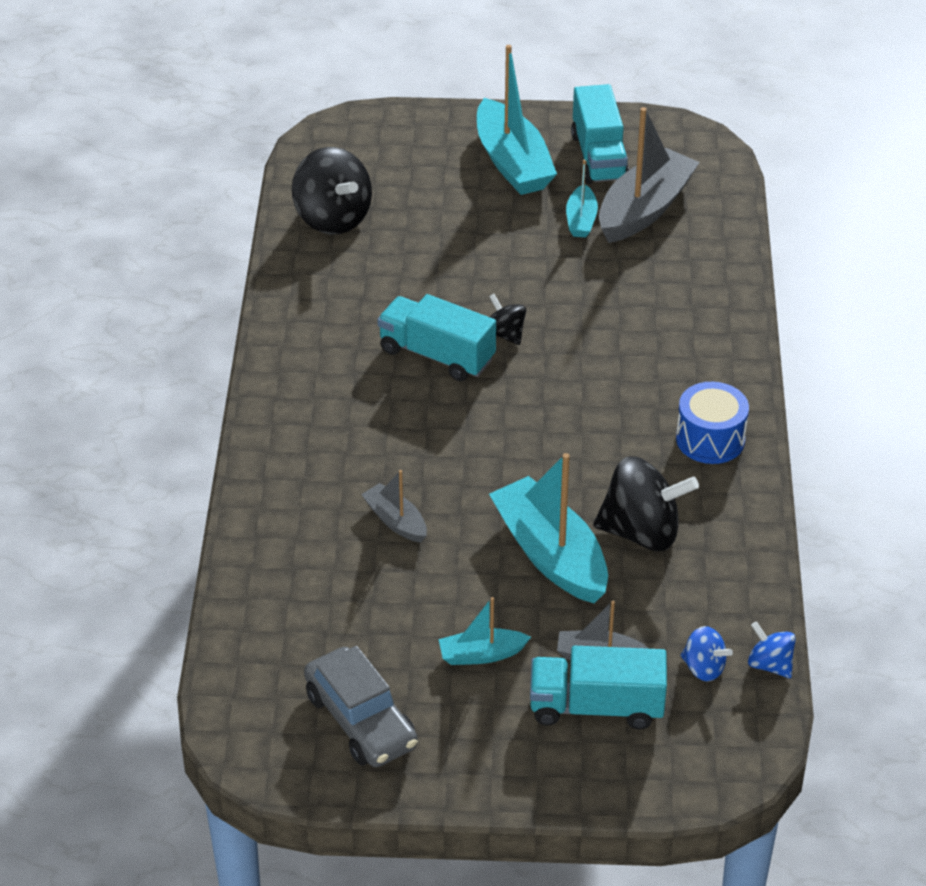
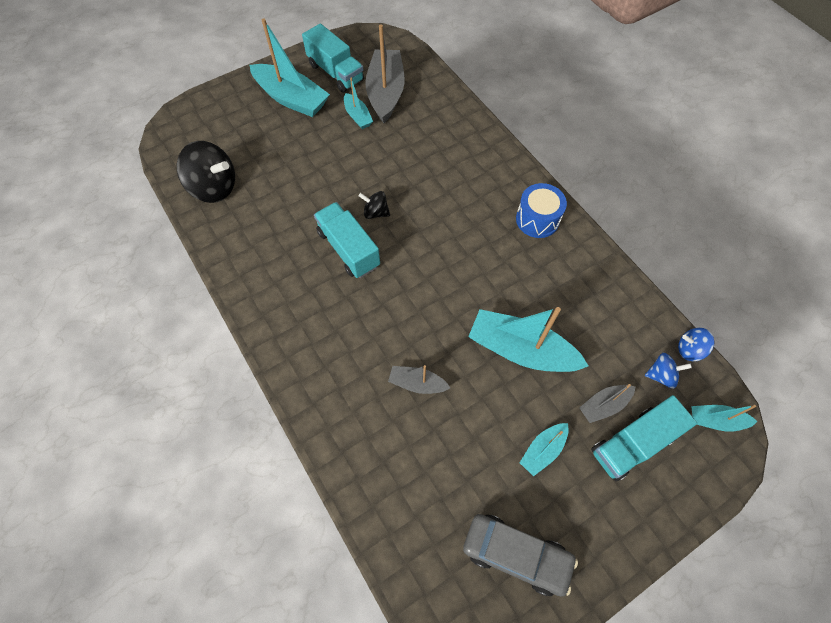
camera: 35 degrees left, 20 degrees up
(436, 355) = (348, 249): turquoise truck -> turquoise truck turned 60 degrees clockwise
(642, 532) = (554, 303): black spinning top -> none
(726, 744) = (715, 420): none -> turquoise boat

